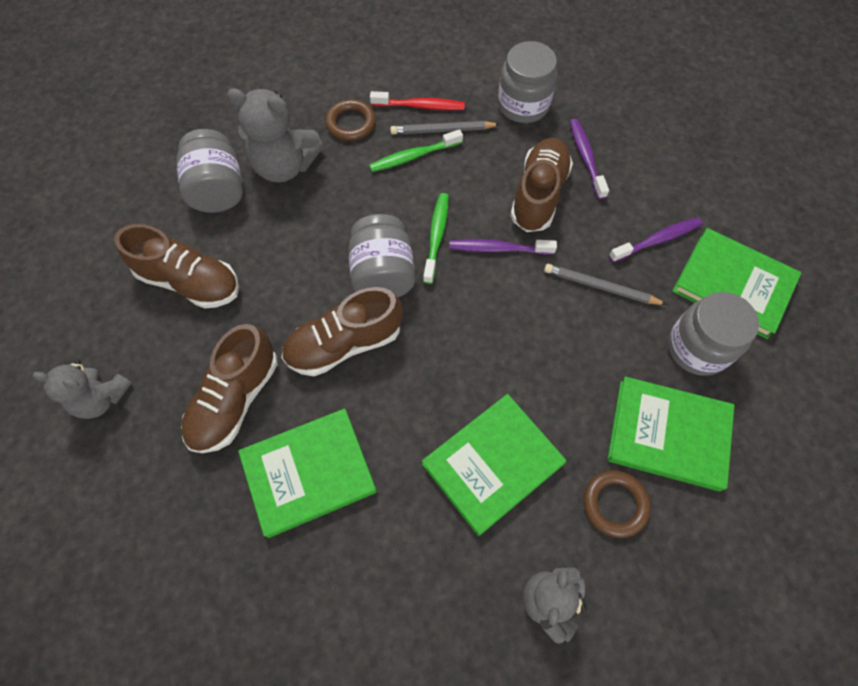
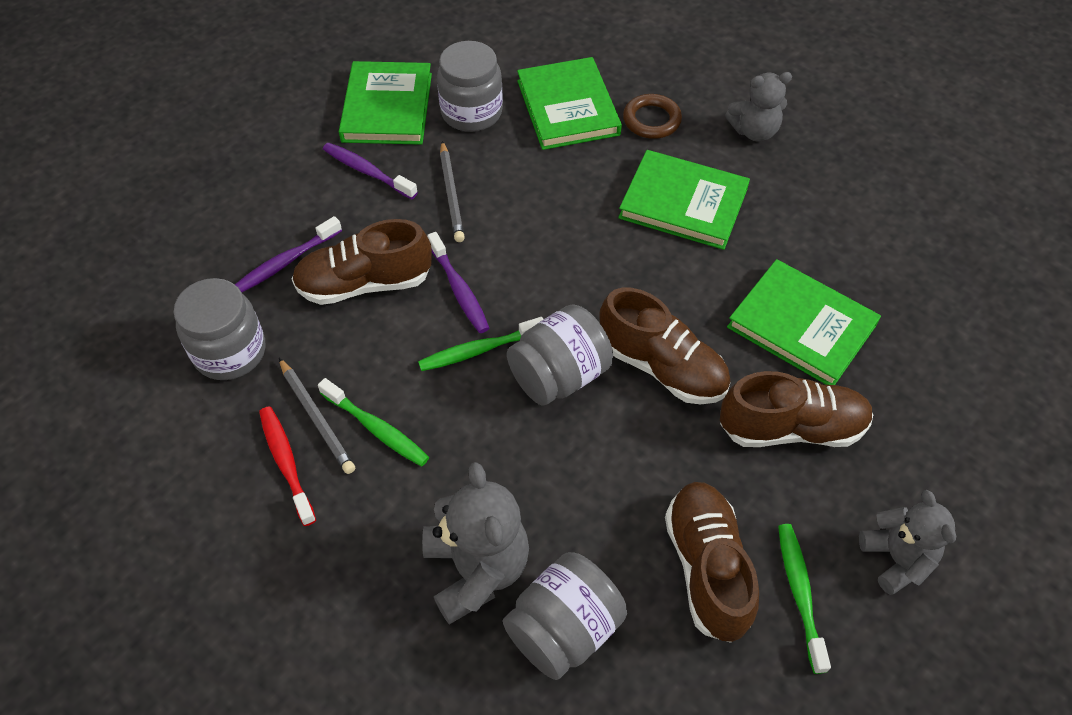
camera: 120 degrees left, 10 degrees down
(133, 323) = (799, 593): none -> green toothbrush
(351, 123) = (359, 530): brown ring -> none

